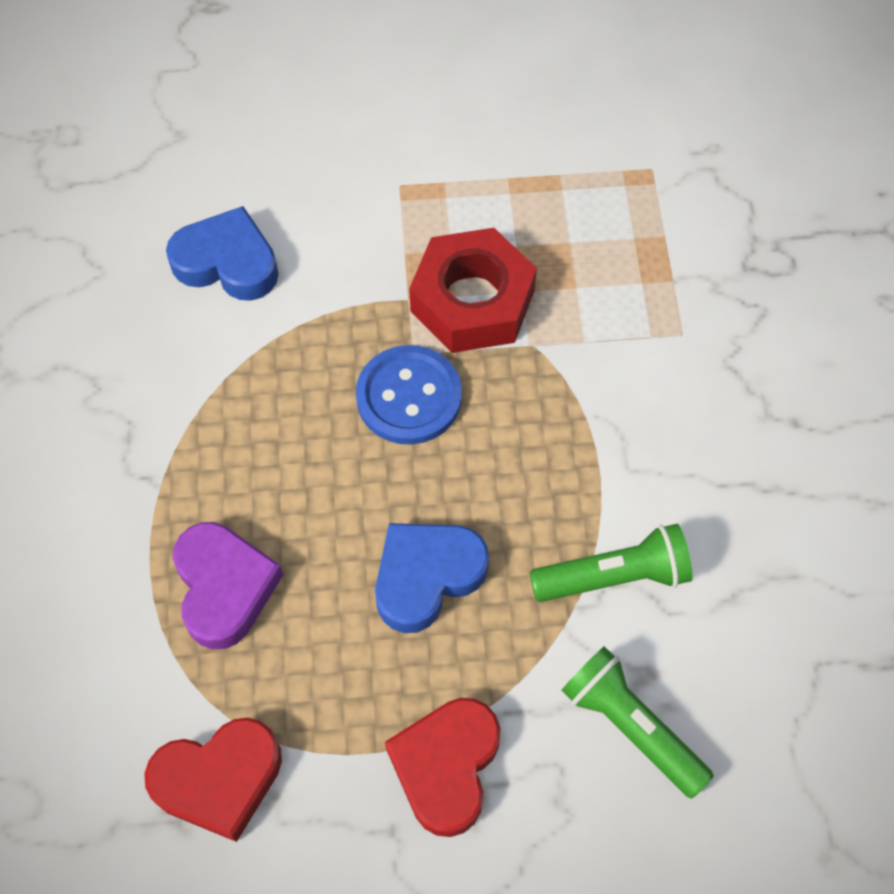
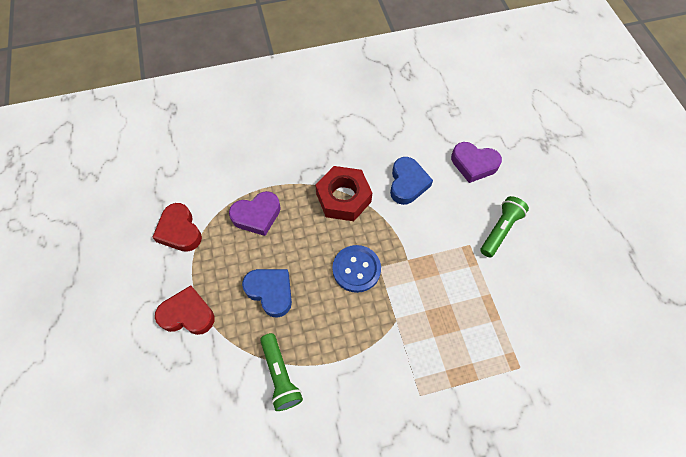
camera: 80 degrees right, 0 degrees up
(216, 133) = (474, 164): none -> purple heart
(472, 301) = (413, 288): red nut -> red nut (343, 198)
(631, 727) = (209, 392): green flashlight -> green flashlight (500, 230)

